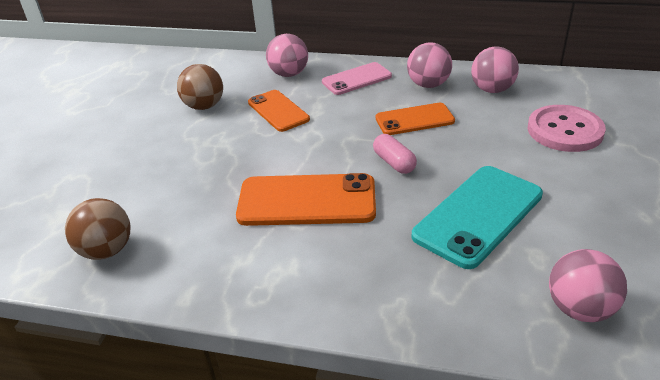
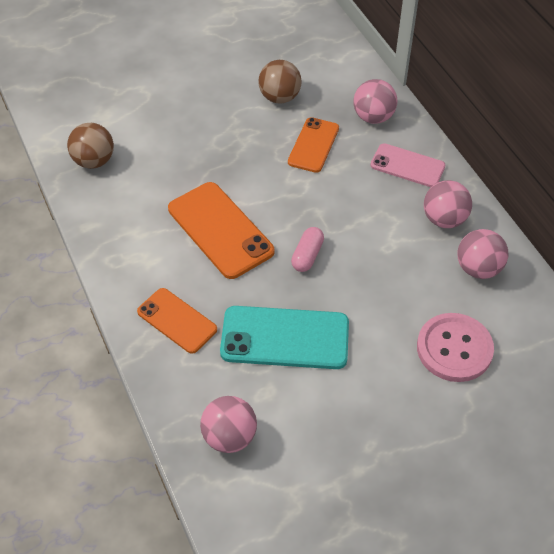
camera: 50 degrees right, 15 degrees up
(414, 120) = (379, 238): orange phone -> orange phone (177, 321)

